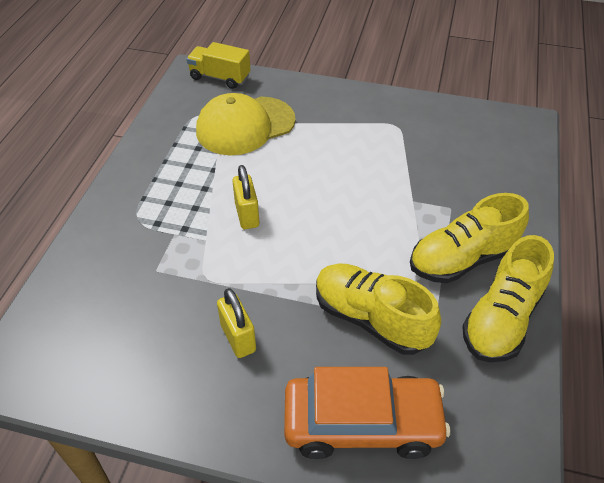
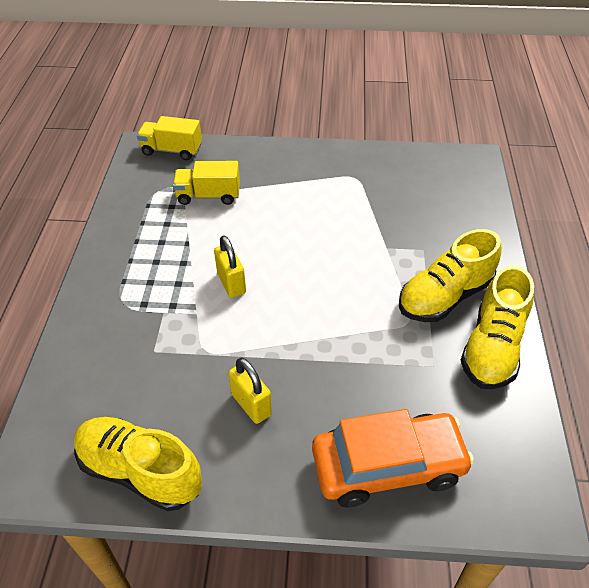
camera: 10 degrees left, 0 degrees up
(245, 126) = (208, 195): yellow cap -> yellow truck
(371, 319) = (373, 366): yellow shoe -> yellow shoe (140, 471)

